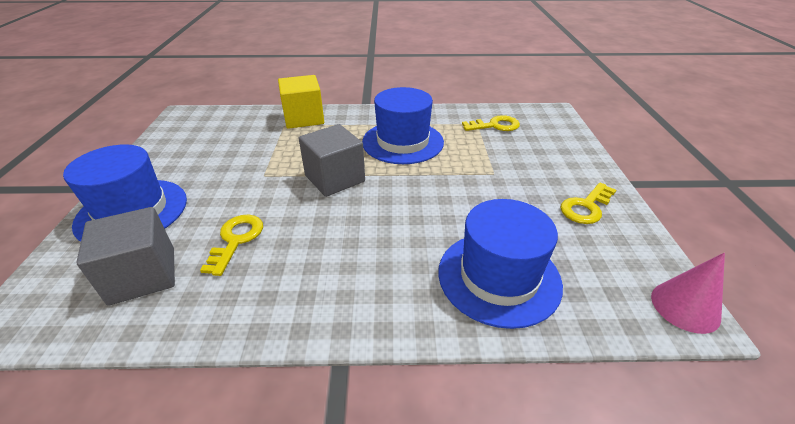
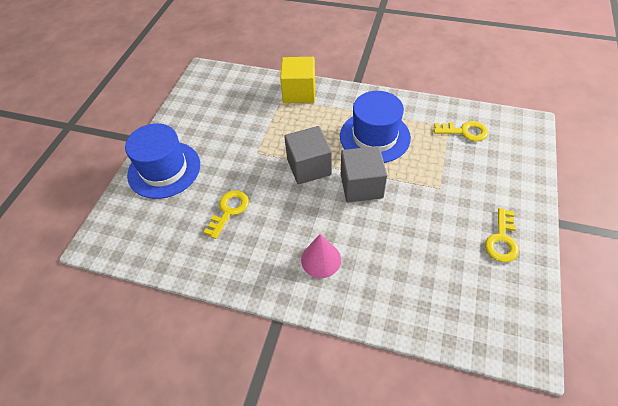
camera: 20 degrees right, 15 degrees up
(143, 275) = (169, 226): grey cube -> grey cube (361, 186)
(499, 277) = (401, 286): blue hat -> none
(586, 207) = (502, 240): yellow key -> yellow key turned 45 degrees counterclockwise
(685, 307) = (529, 345): pink cone -> pink cone (321, 259)

